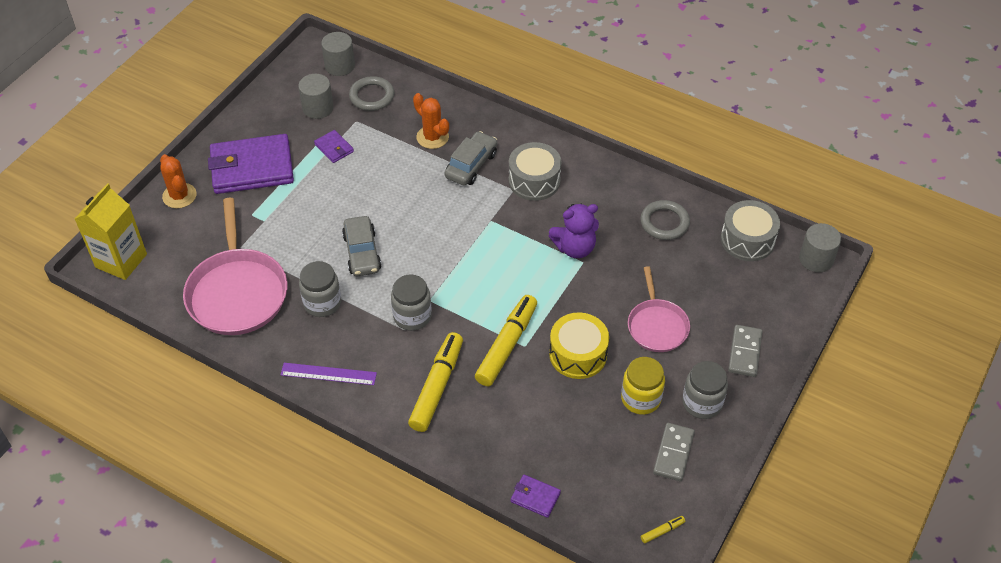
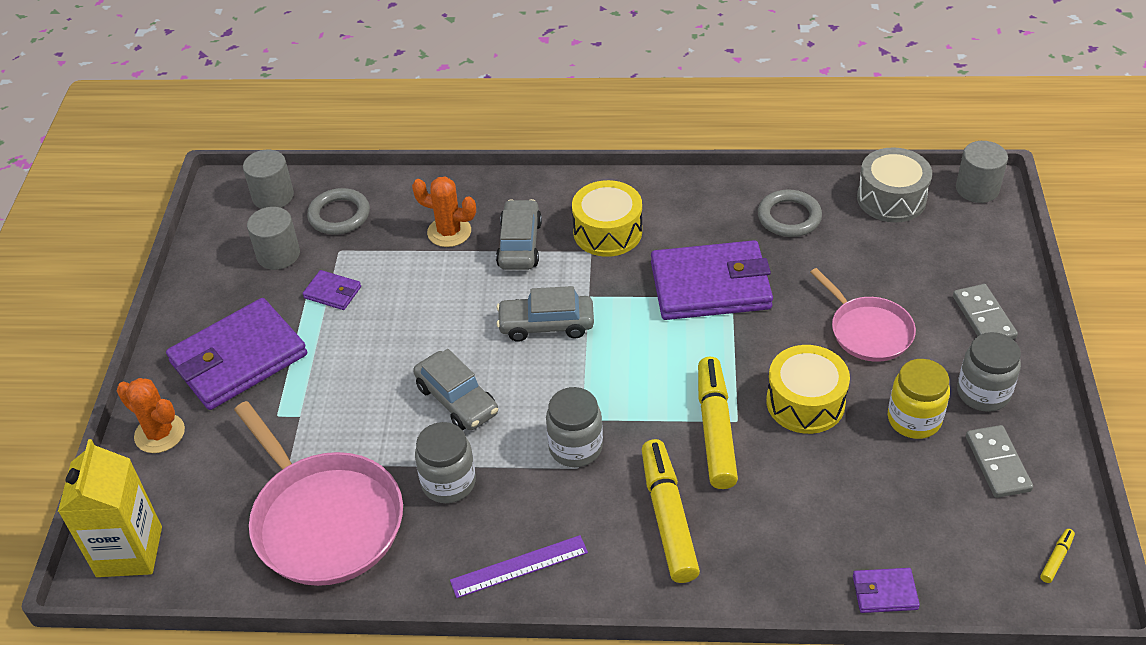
camera: 25 degrees left, 5 degrees down
(450, 228) = (546, 325): none -> grey car
(534, 181) = (607, 232): grey drum -> yellow drum
(575, 248) = (710, 286): purple teddy bear -> purple wallet

